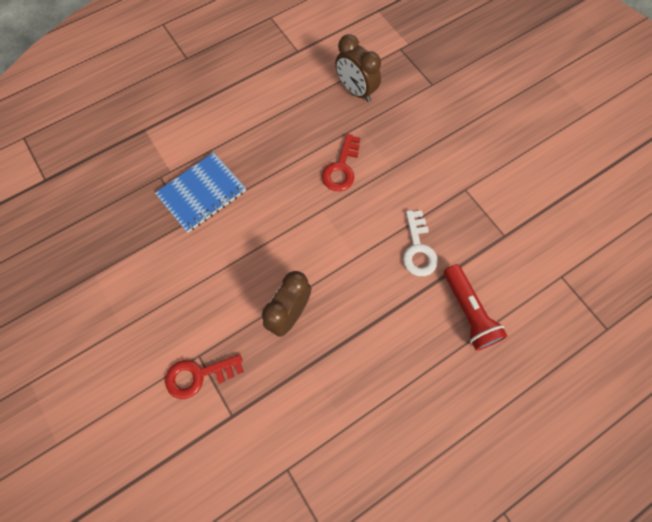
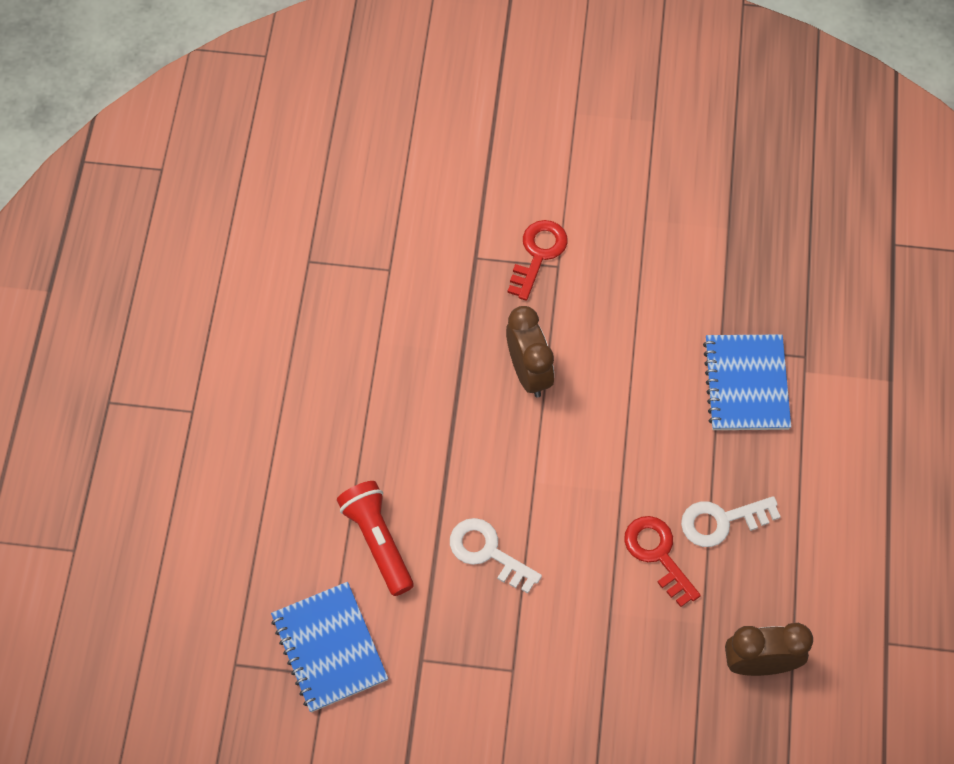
camera: 130 degrees right, 5 degrees down
(296, 152) = (722, 521): none -> white key
(468, 312) = (378, 541): red flashlight -> red flashlight turned 45 degrees clockwise
(547, 286) = (329, 648): none -> blue notebook

